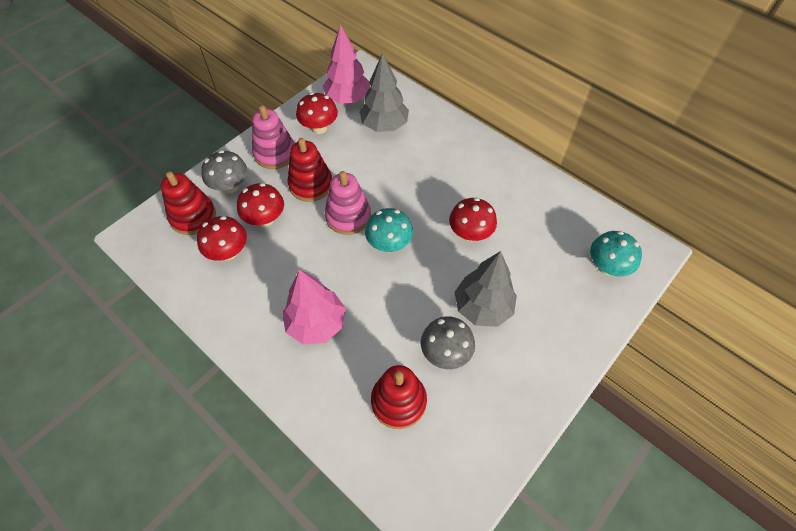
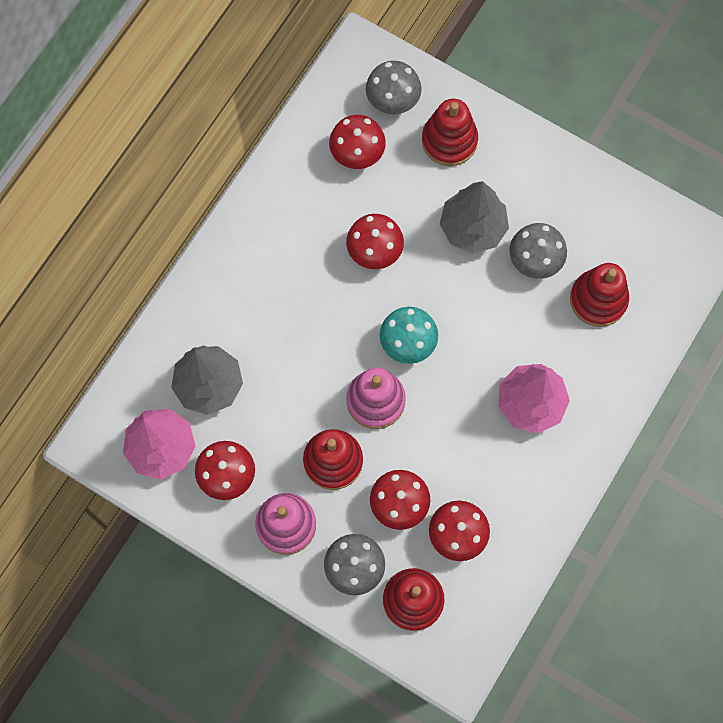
camera: 100 degrees left, 15 degrees up
(557, 234) = (357, 154): none -> red mushroom
(568, 303) = (449, 141): none -> red stacking toy
(607, 266) = (393, 100): turquoise mushroom -> grey mushroom

